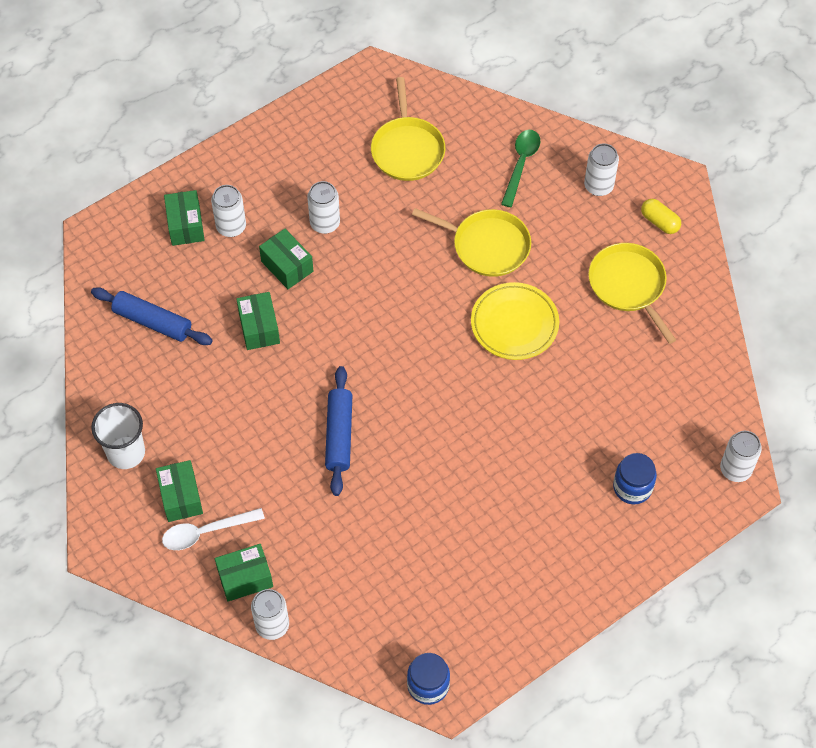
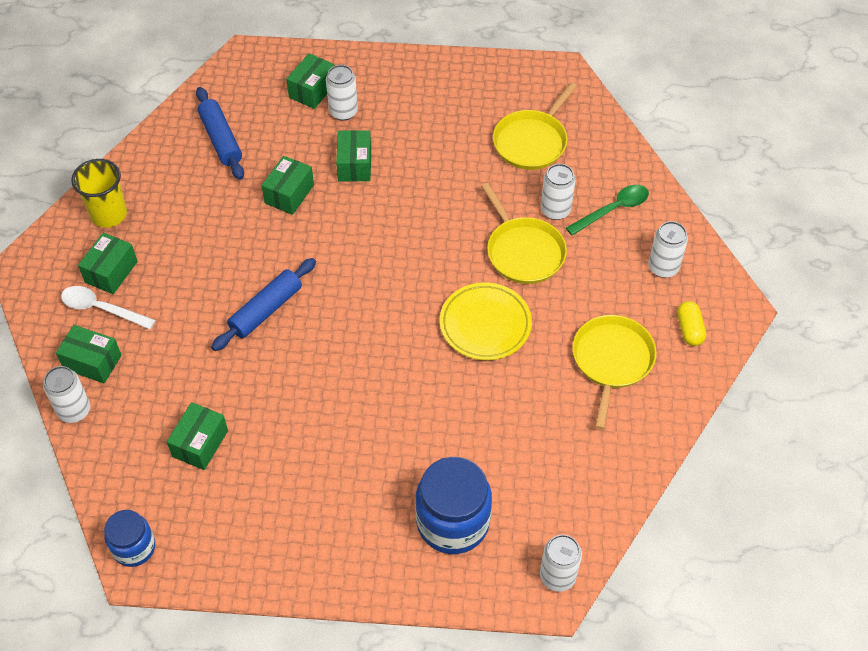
camera: 40 degrees right, 5 degrees down
(126, 452) = (109, 214): white cup -> yellow cup
(325, 223) = (414, 153): white can -> white can (555, 210)
(396, 573) = (200, 443): none -> green box
(632, 487) = (453, 522): blue jar -> blue jar, size x1.69

